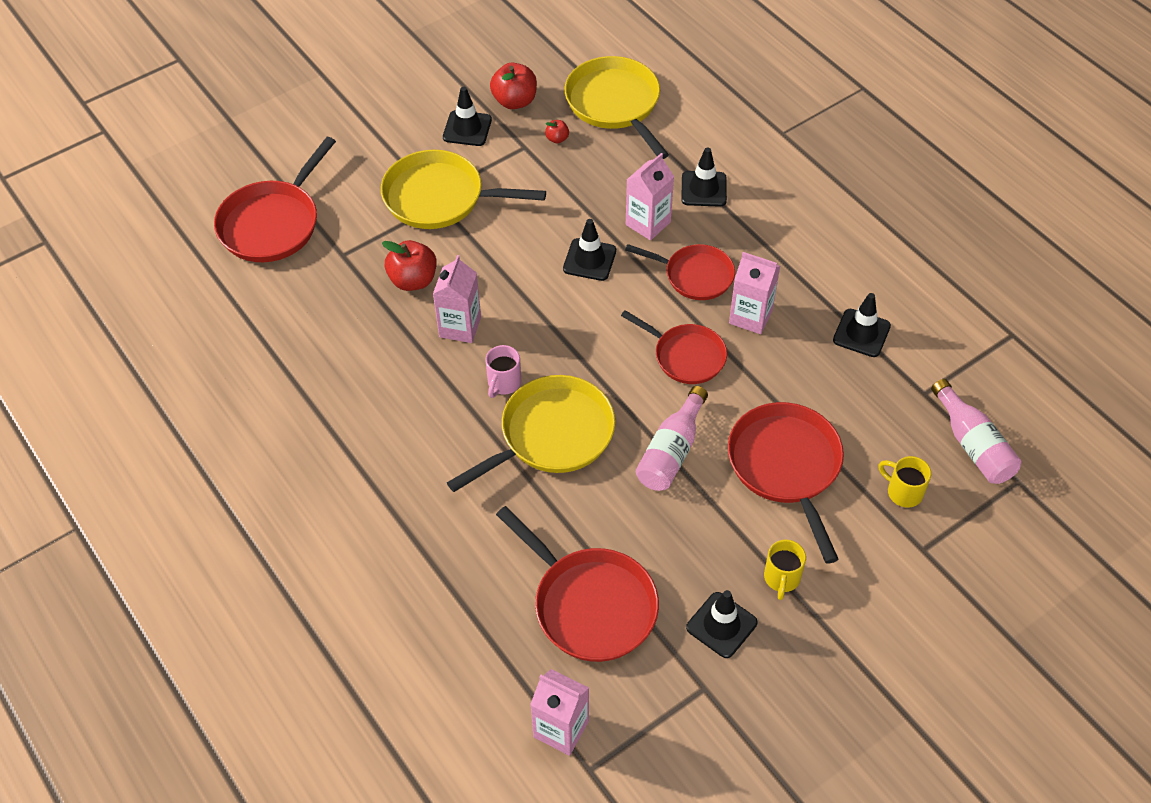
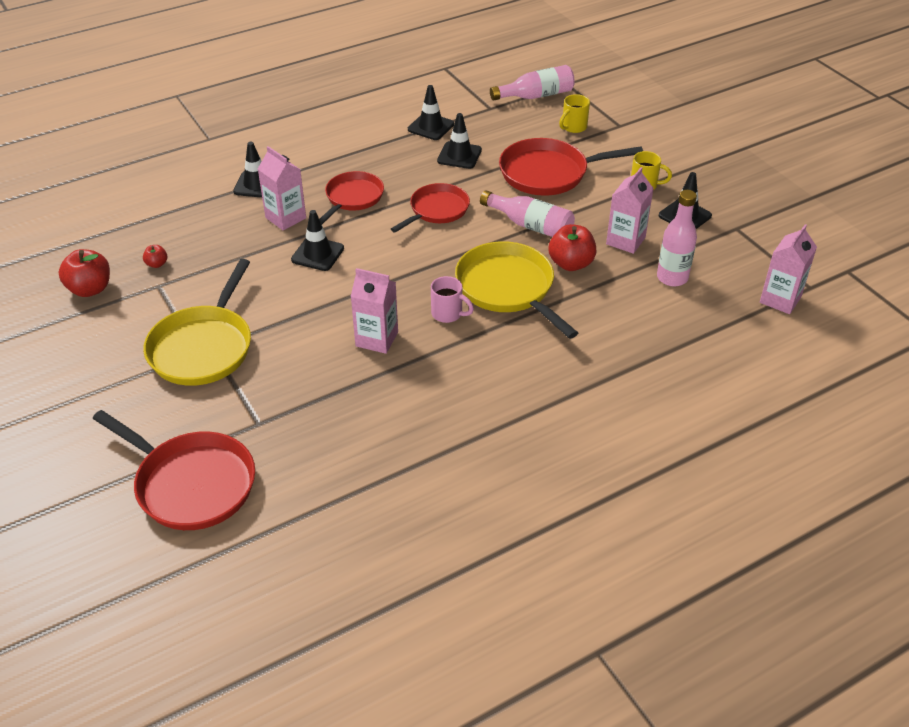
camera: 85 degrees left, 10 degrees down
(413, 280) = (309, 370): red apple -> red apple (571, 263)
(467, 128) = (113, 324): black traffic cone -> black traffic cone (459, 155)
(590, 605) = (672, 278): red pan -> pink bottle
(615, 104) = (128, 225): yellow pan -> none
(750, 317) = (403, 174): pink carton -> pink carton (625, 241)

